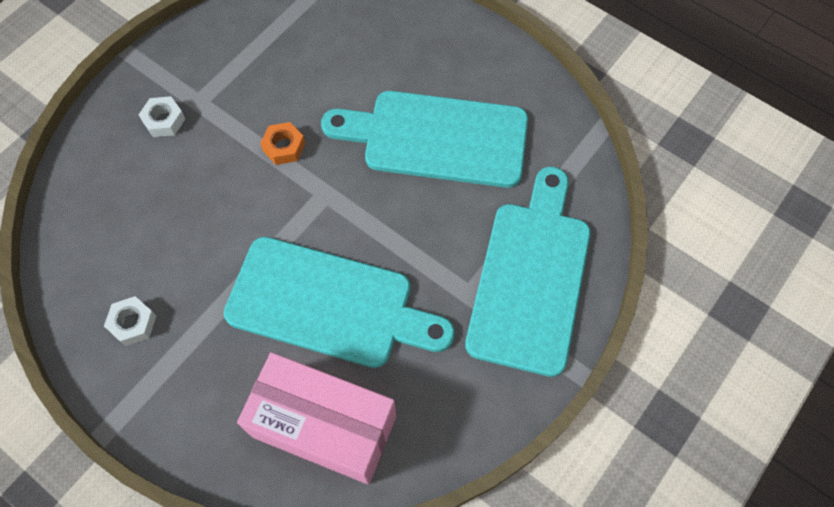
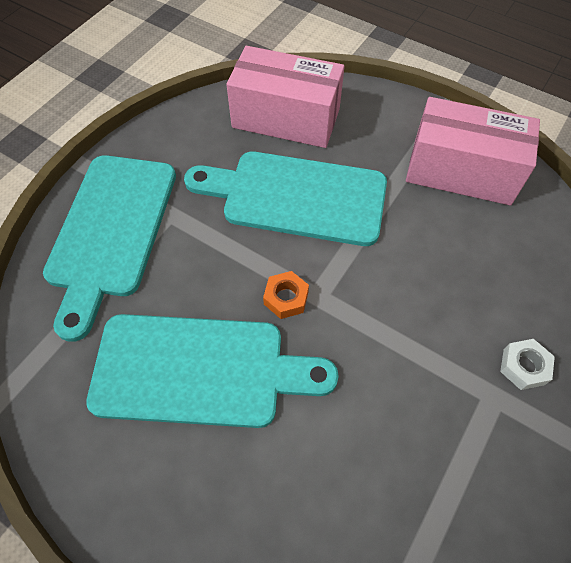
camera: 175 degrees right, 5 degrees down
(133, 323) = (461, 171): white nut -> pink box
(284, 147) = (374, 344): orange nut -> orange nut (286, 298)

